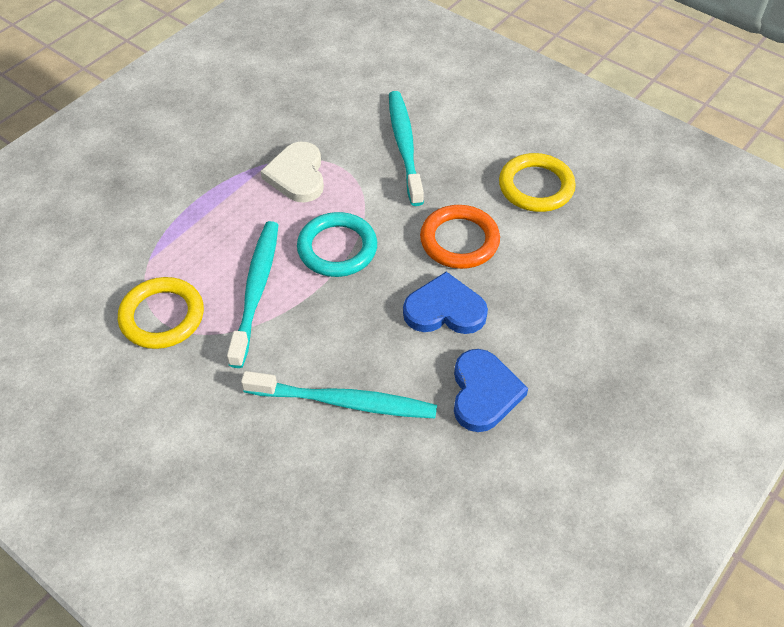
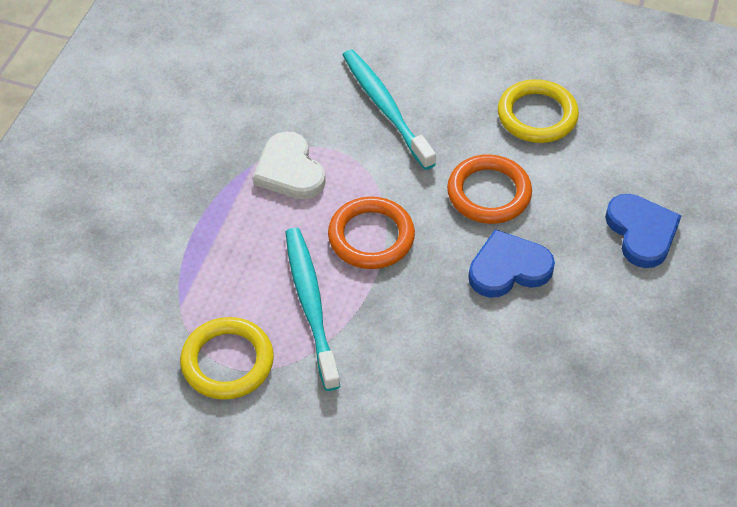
camera: 20 degrees left, 0 degrees up
(337, 248) = (371, 237): turquoise ring -> orange ring
(344, 402) = (457, 390): turquoise toothbrush -> none
(484, 393) = (584, 339): blue heart -> blue heart (641, 232)

